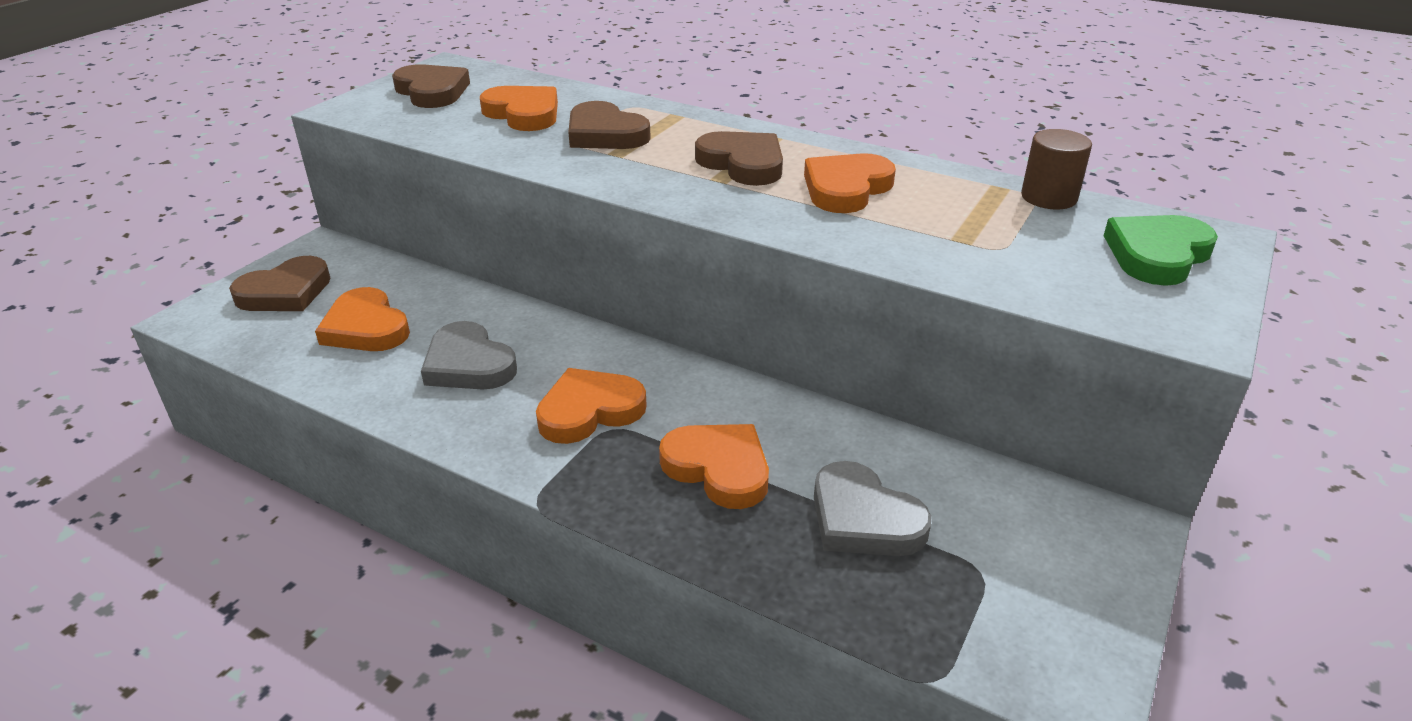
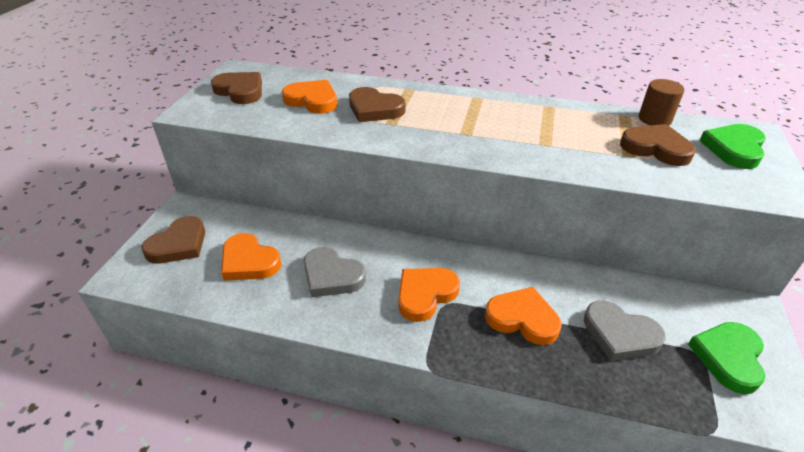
camera: 15 degrees left, 5 degrees up
(743, 164) = (472, 119): brown heart -> brown heart (656, 148)
(846, 188) = (543, 129): orange heart -> none
(1031, 586) = (728, 358): none -> green heart

